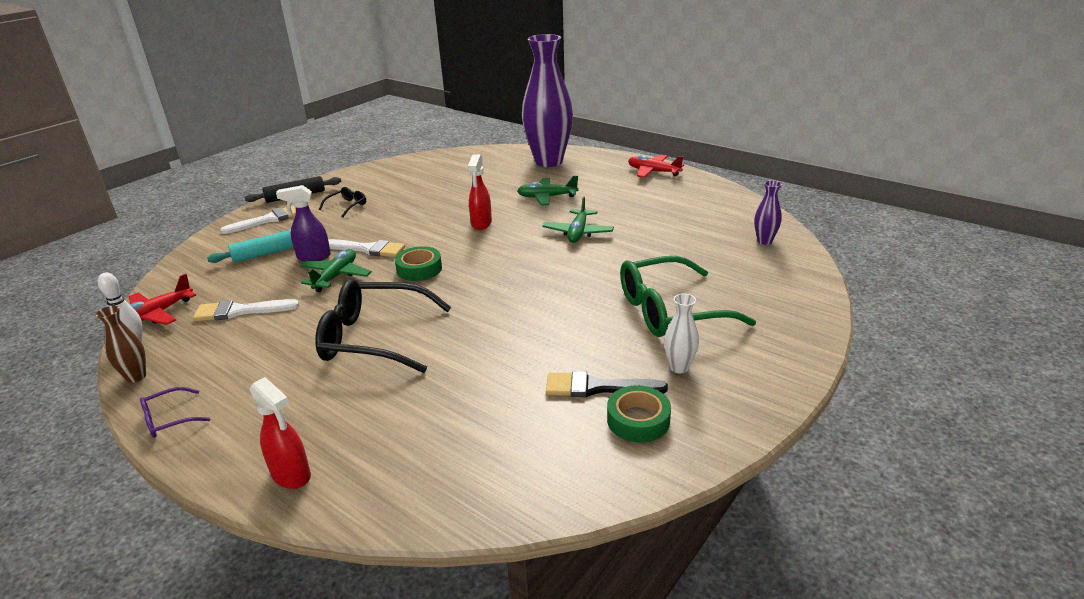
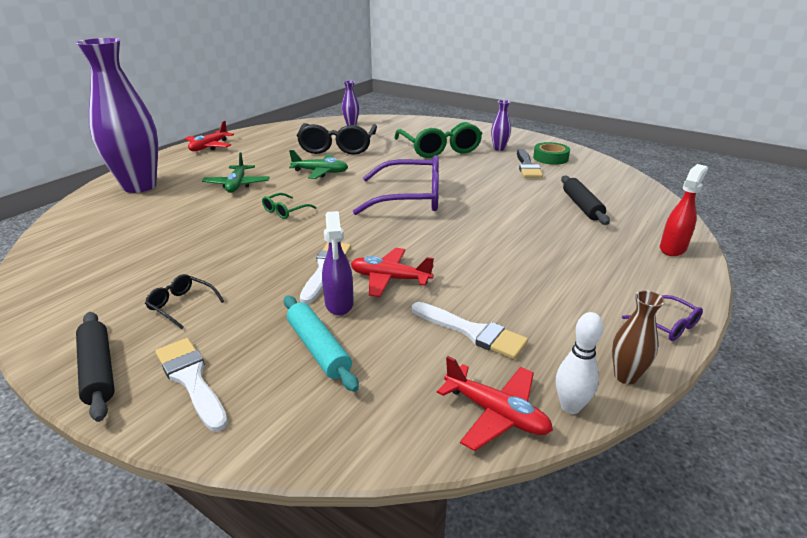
camera: 95 degrees left, 0 degrees up
(240, 311) = (472, 332): white brush -> white brush turned 45 degrees counterclockwise
(336, 276) = (390, 279): green plane -> red plane
(373, 338) = (500, 241): black glasses -> black glasses (337, 147)
(419, 269) = (377, 233): green tape -> none
(440, 418) = (582, 206): none -> black rolling pin
(481, 224) = (285, 211): red spray bottle -> green glasses
(496, 286) = (410, 198): none -> purple glasses
(679, 367) = (499, 149): white vase -> purple vase

